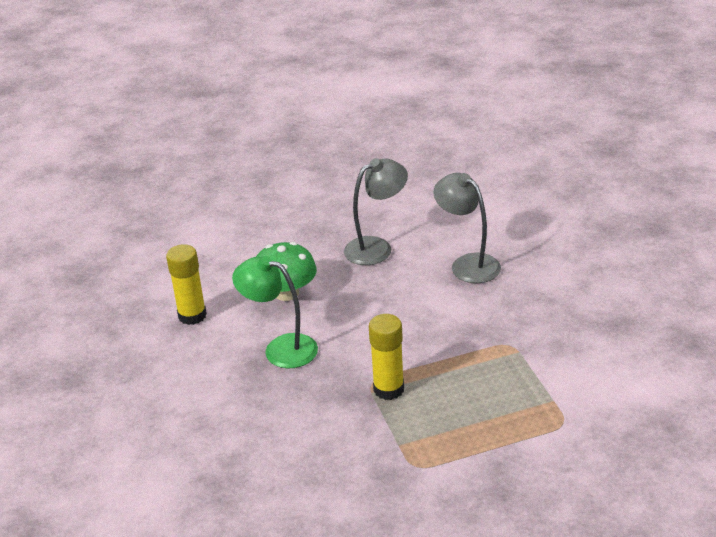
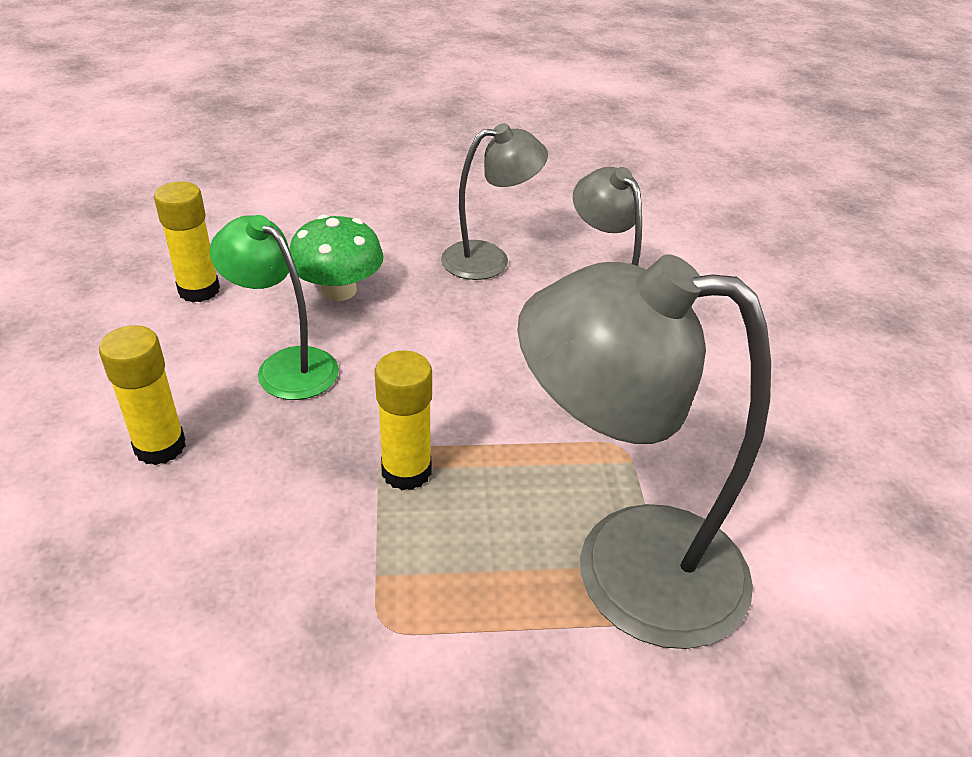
camera: 10 degrees right, 5 degrees up
(233, 413) = (160, 446): none -> yellow glue stick
(534, 406) = (624, 567): none -> grey lamp

